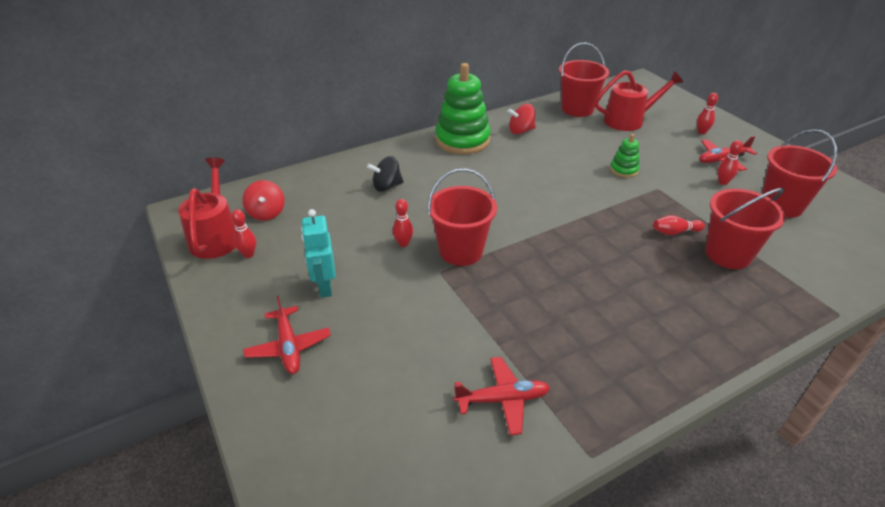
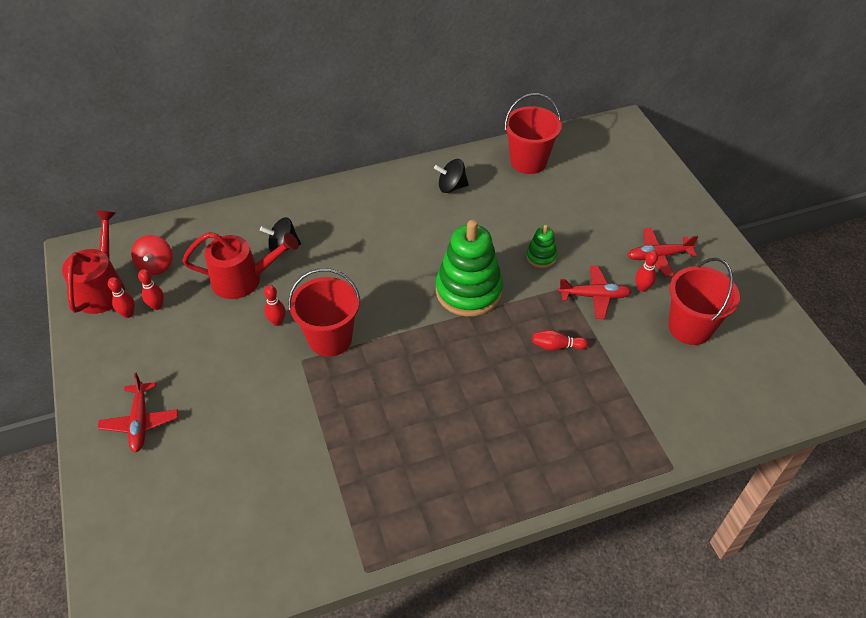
camera: 10 degrees right, 10 degrees up
(324, 287) = (188, 362): turquoise robot -> none
(462, 140) = (383, 193): green stacking toy -> green stacking toy (468, 291)
(503, 400) = (310, 505): red plane -> red plane (594, 296)
(521, 131) = (451, 187): red spinning top -> black spinning top
(628, 120) = (579, 186): red watering can -> red watering can (243, 280)
(702, 132) = (655, 213): red bowling pin -> red bowling pin (157, 306)
(728, 254) = (598, 381): red bucket -> none

